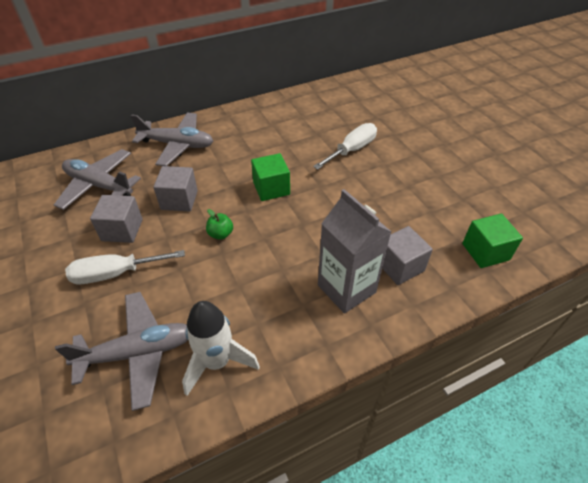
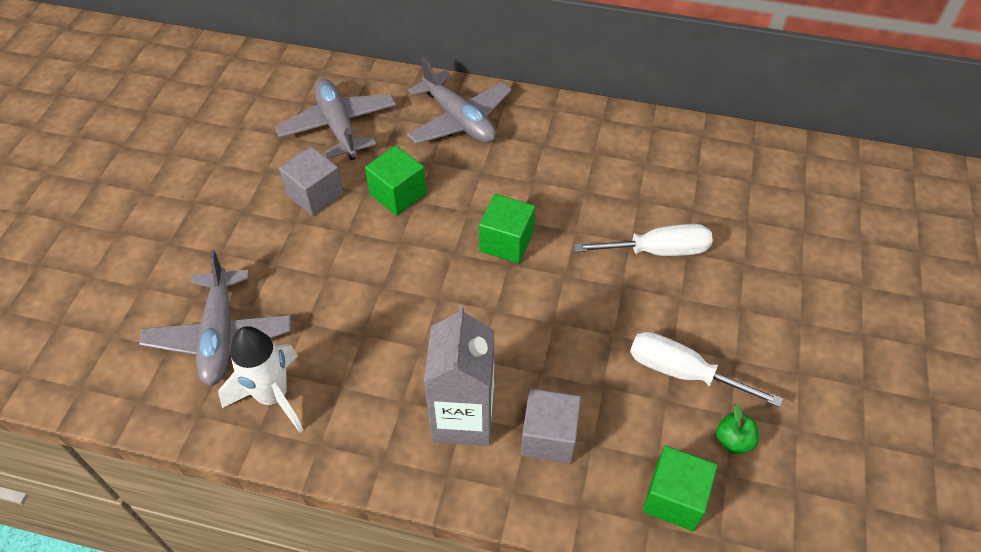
camera: 40 degrees right, 5 degrees up
(115, 273) = (269, 240): white screwdriver -> white screwdriver (682, 372)
(137, 352) = (220, 336): grey plane -> grey plane turned 60 degrees clockwise
(179, 200) = (398, 194): grey cube -> green cube
(220, 234) = (400, 263): green apple -> green apple (733, 441)

